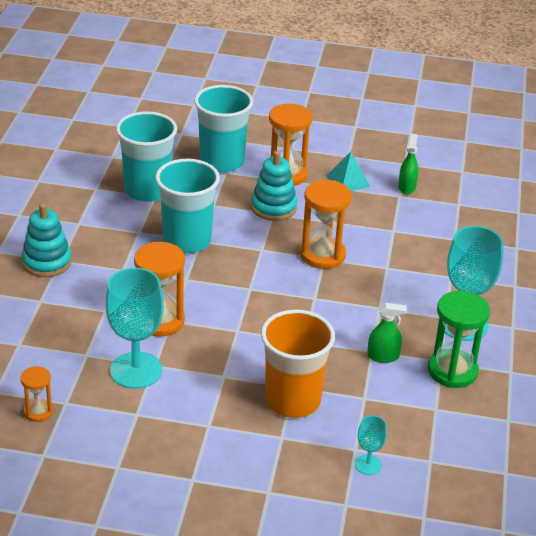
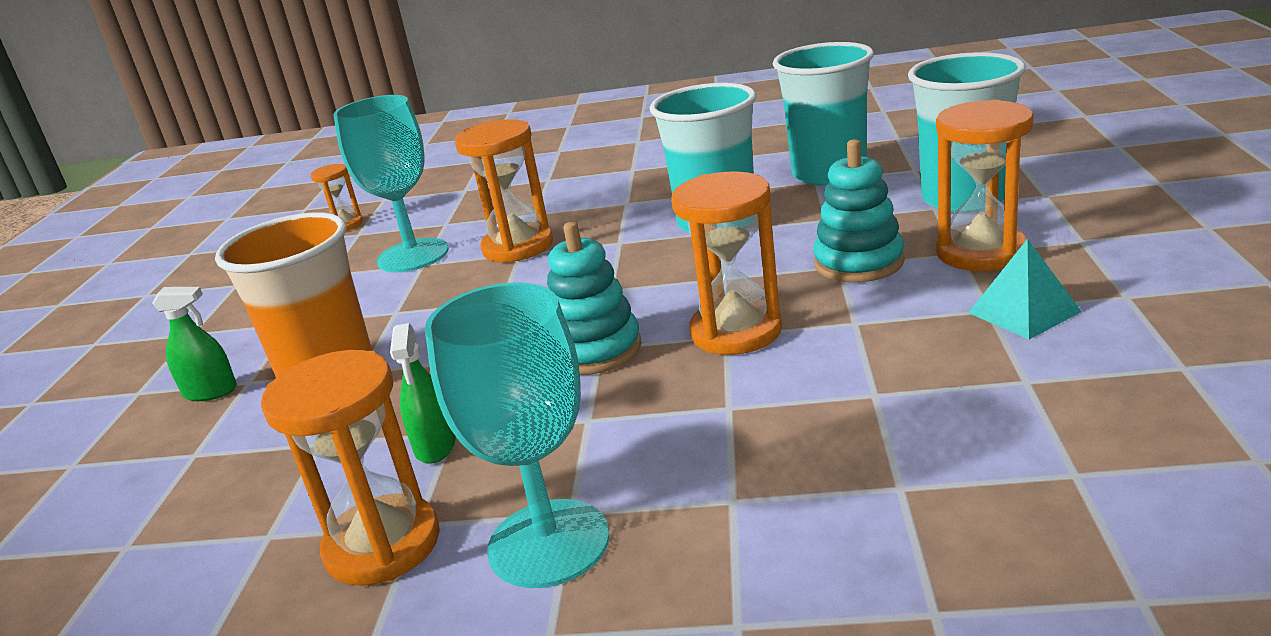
camera: 90 degrees right, 10 degrees down
(47, 262) = (626, 164): turquoise stacking toy -> turquoise stacking toy (594, 350)
(368, 465) = (149, 473): turquoise goblet -> none
(407, 187) = (1075, 385): green spray bottle -> green spray bottle (210, 392)
(452, 371) = (383, 545): green hourglass -> orange hourglass

